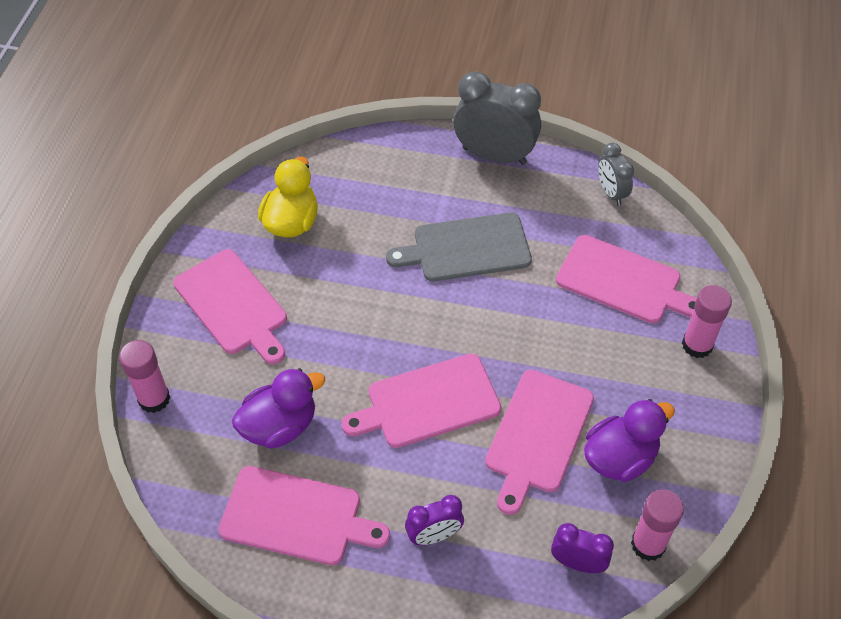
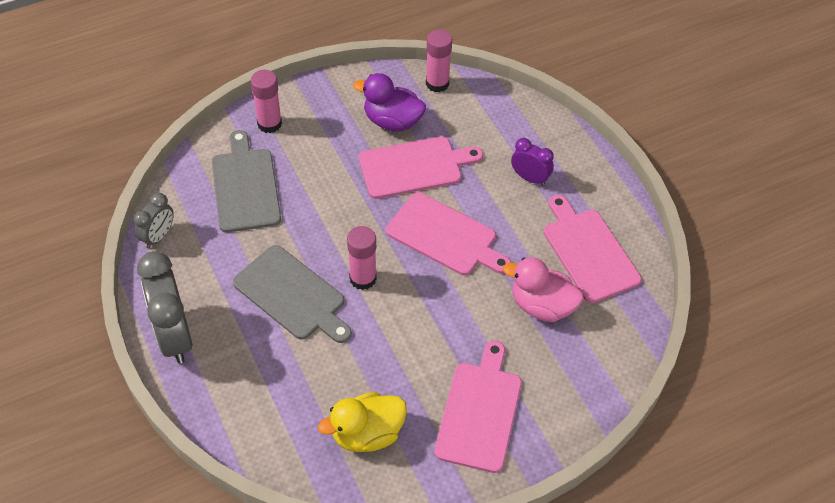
camera: 130 degrees left, 0 degrees up
(154, 399) = (598, 398): pink glue stick -> pink glue stick (363, 278)
(280, 426) = (542, 306): purple duck -> pink duck
(577, 563) = (479, 107): purple clock -> none
(623, 281) = (245, 186): pink cutting board -> grey cutting board

